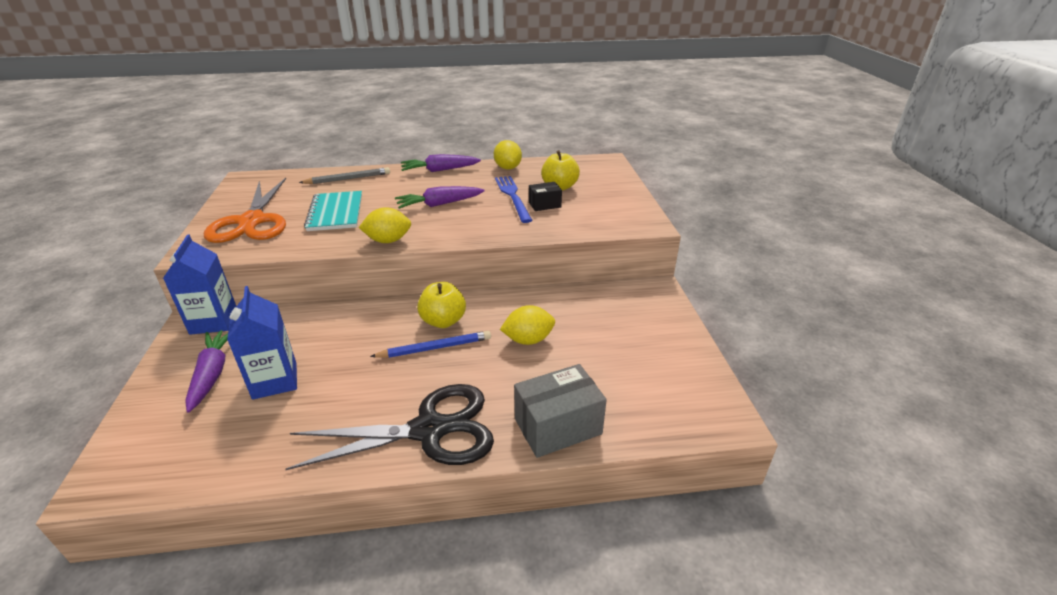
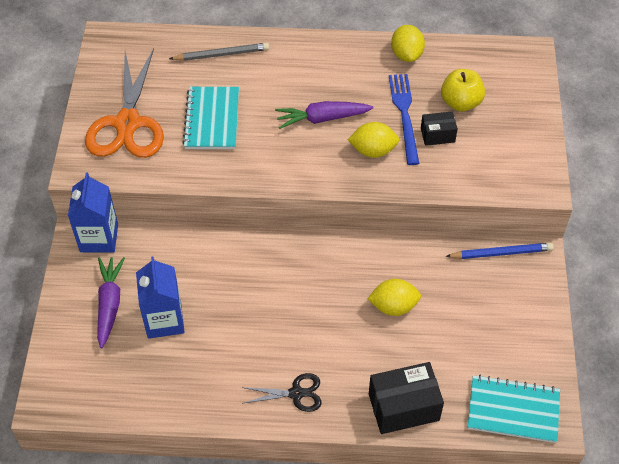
camera: 10 degrees right, 20 degrees up
(388, 240) = (267, 175): yellow lemon -> yellow lemon (373, 150)
(429, 430) = (296, 393): black scissors -> black scissors, size x0.49
(435, 348) = (305, 303): blue pencil -> blue pencil (501, 253)
(439, 170) = (326, 49): purple carrot -> none
(443, 321) = (315, 270): yellow apple -> none
(558, 426) = (403, 407): grey box -> black box
(681, 413) = (513, 410): none -> turquoise notebook

